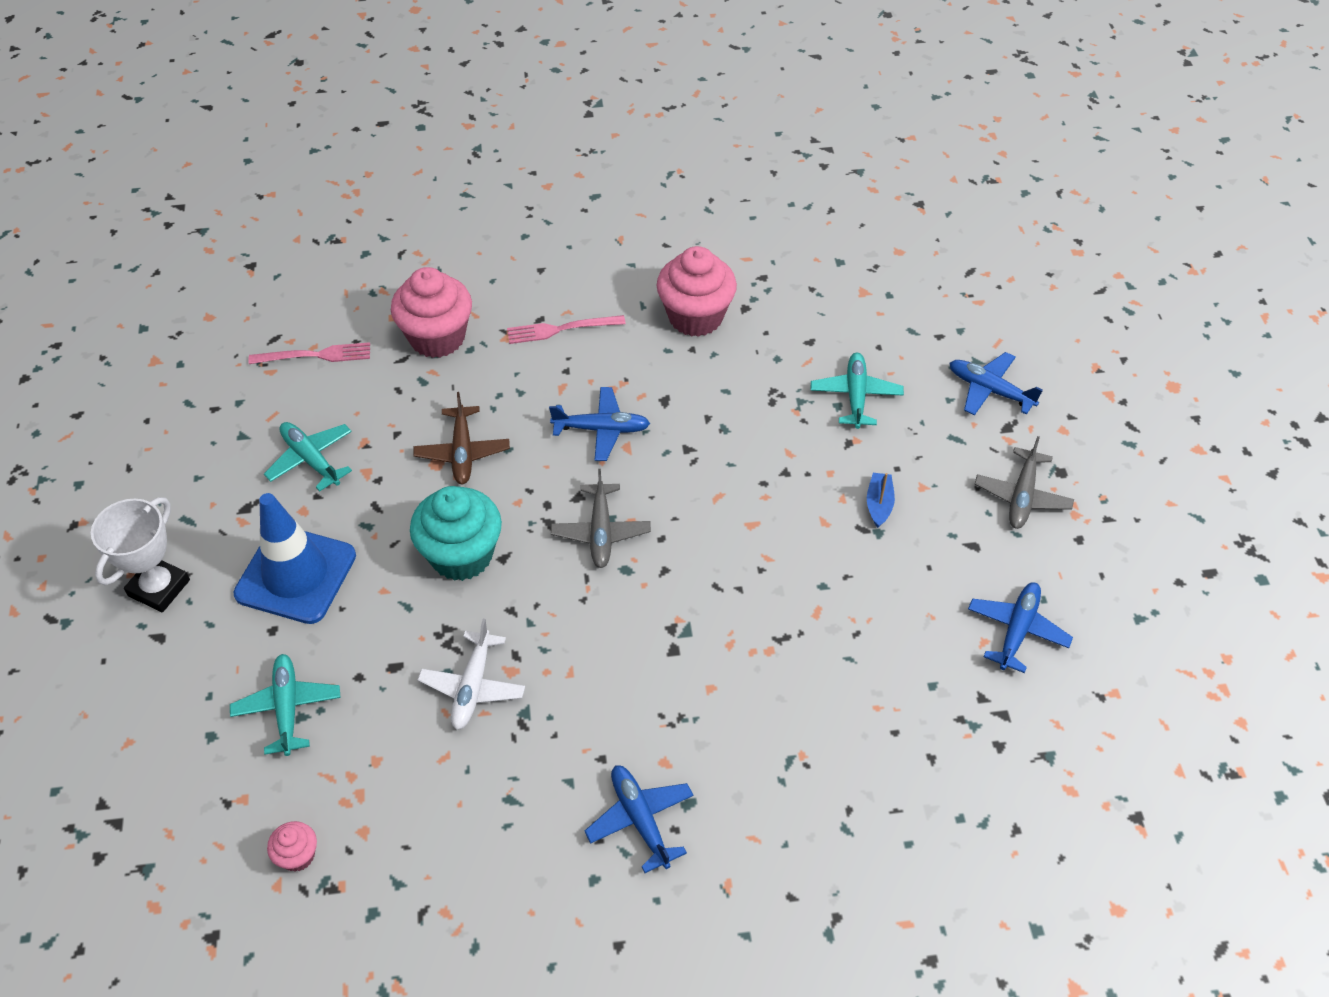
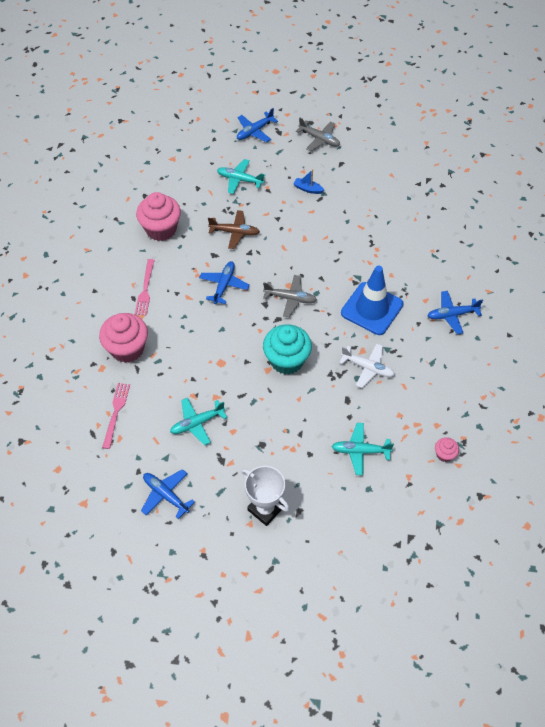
camera: 75 degrees left, 5 degrees up
(296, 575) = (276, 439): blue traffic cone -> blue traffic cone (372, 308)
(462, 452) = (217, 349): brown plane -> brown plane (235, 232)
(1017, 630) = (388, 162): blue plane -> blue plane (165, 495)

